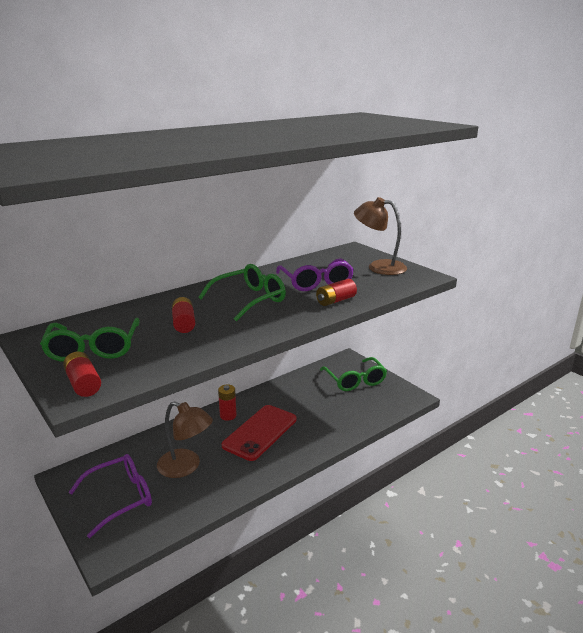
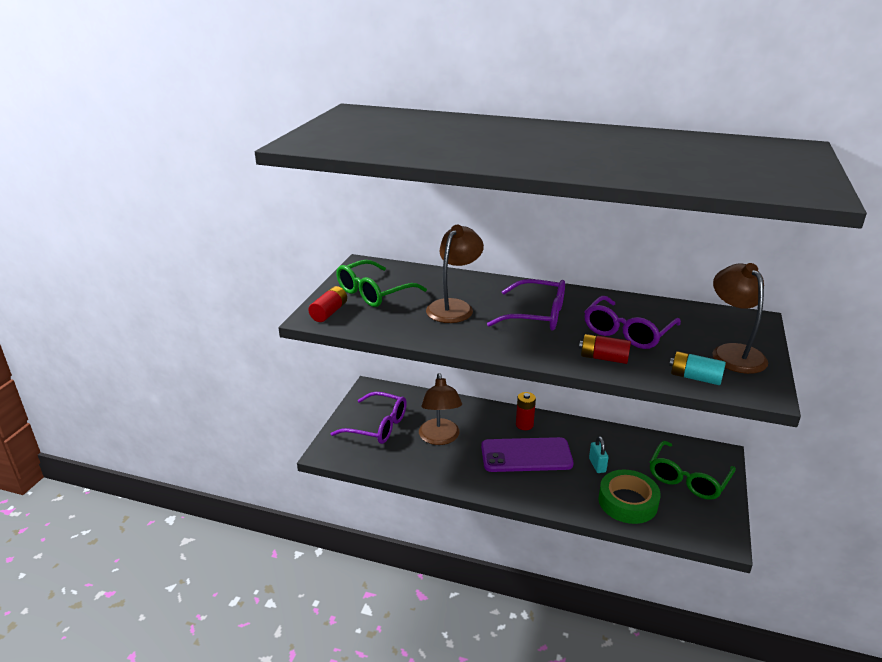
camera: 55 degrees right, 5 degrees up
(184, 323) = (454, 307): red battery -> brown lamp
(249, 300) = (536, 315): green glasses -> purple glasses
(260, 432) = (526, 455): red phone -> purple phone
(306, 407) = (597, 465): none -> turquoise padlock
(351, 414) = (627, 502): none -> green tape
(391, 286) = (695, 377): none -> turquoise battery

